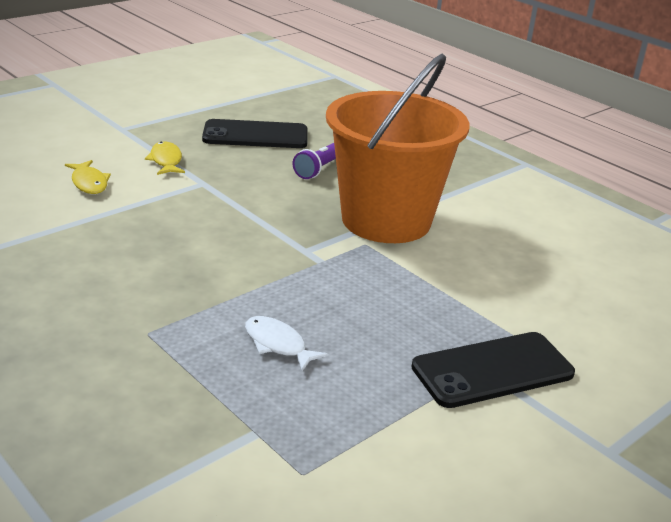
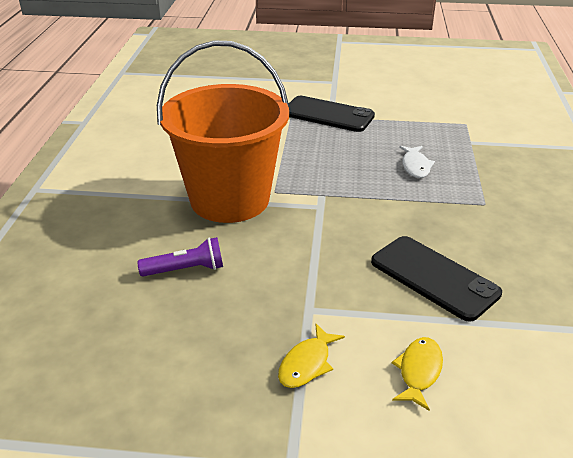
camera: 130 degrees left, 5 degrees up
(255, 135) = (164, 353): black phone -> black phone (434, 278)

